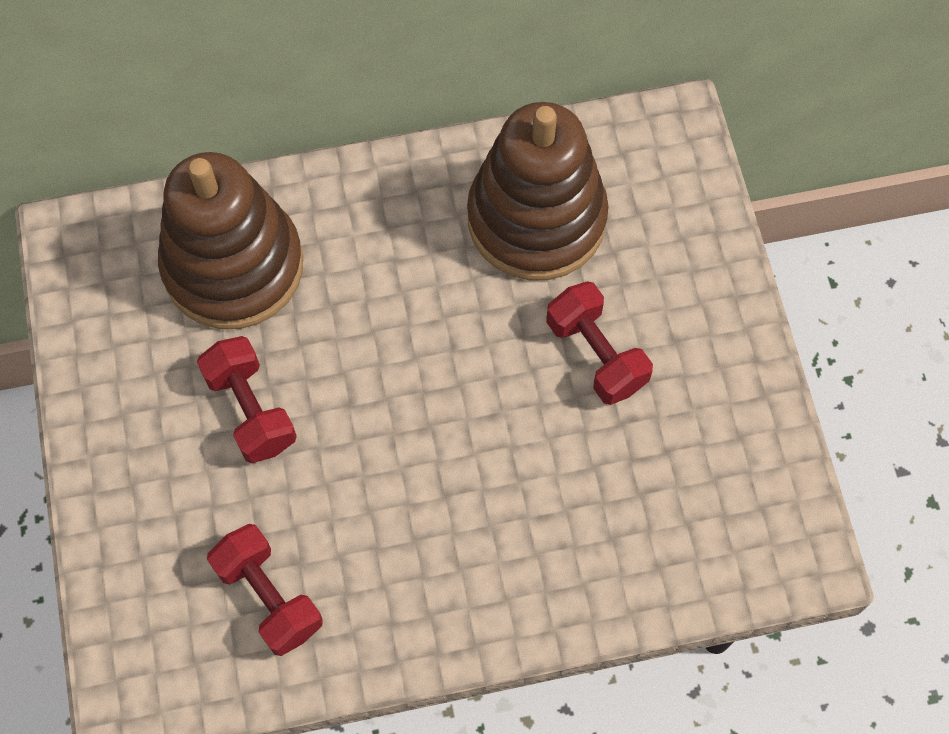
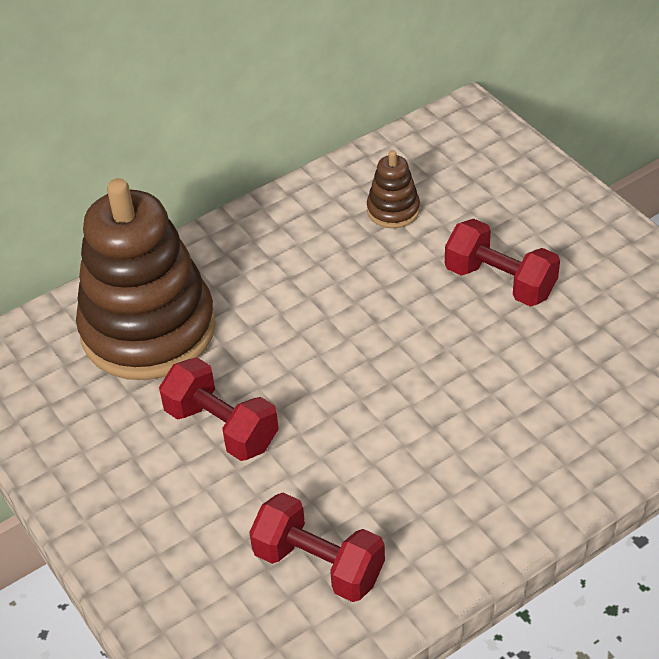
camera: 20 degrees left, 20 degrees down
(536, 219) = (393, 210): brown stacking toy -> brown stacking toy, size x0.42

